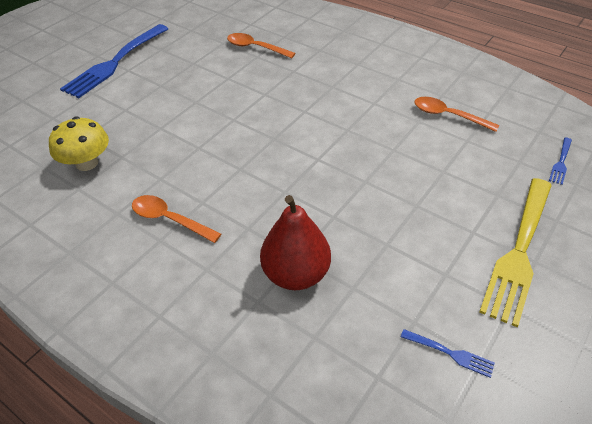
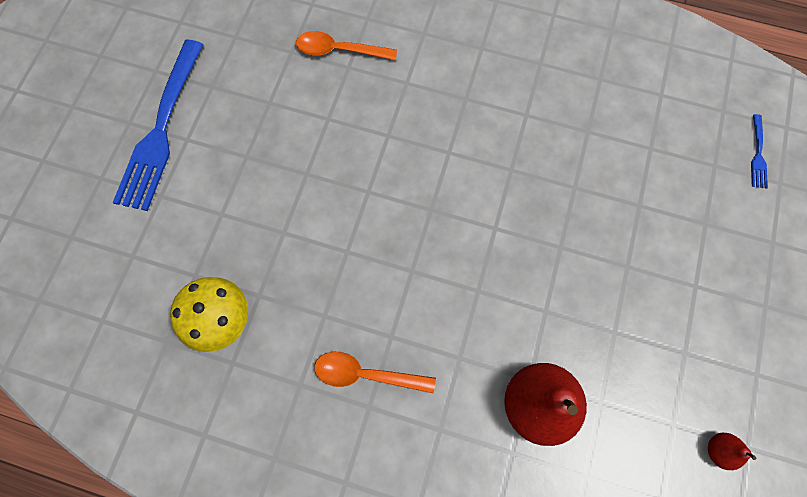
camera: 20 degrees left, 25 degrees up
(448, 116) = (618, 113): orange spoon -> none
(449, 353) = (718, 450): blue fork -> red pear
(519, 250) = (747, 297): yellow fork -> none

